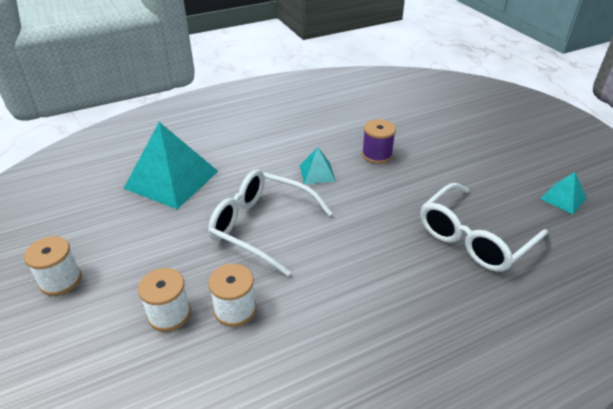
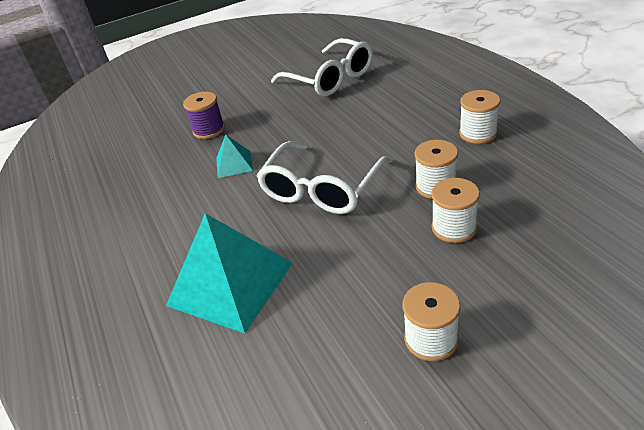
camera: 85 degrees left, 0 degrees up
(322, 366) = (478, 133): none -> white spool
(563, 198) = (283, 46): turquoise pyramid -> none

